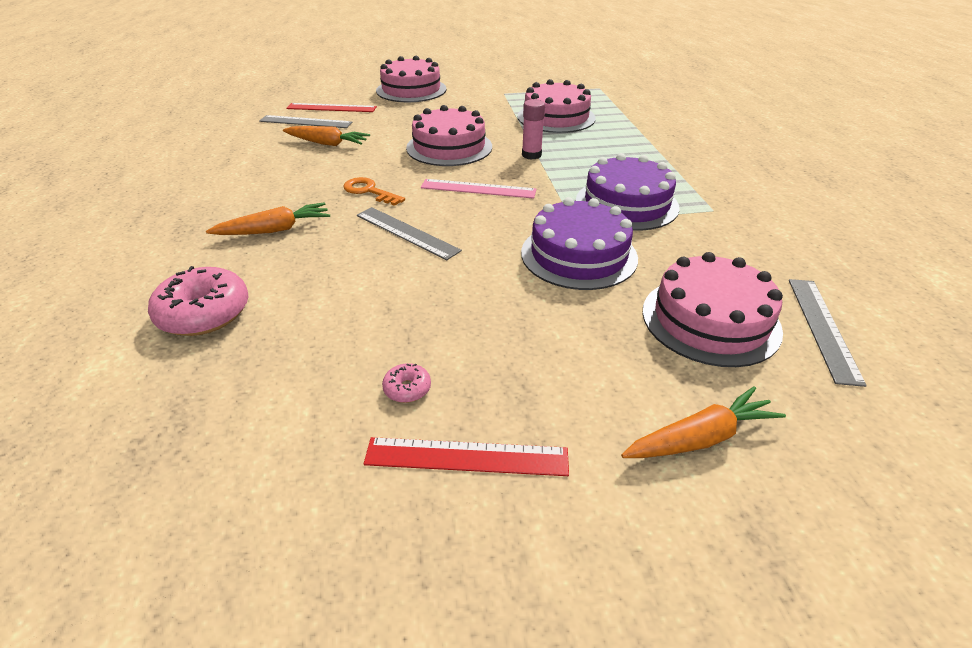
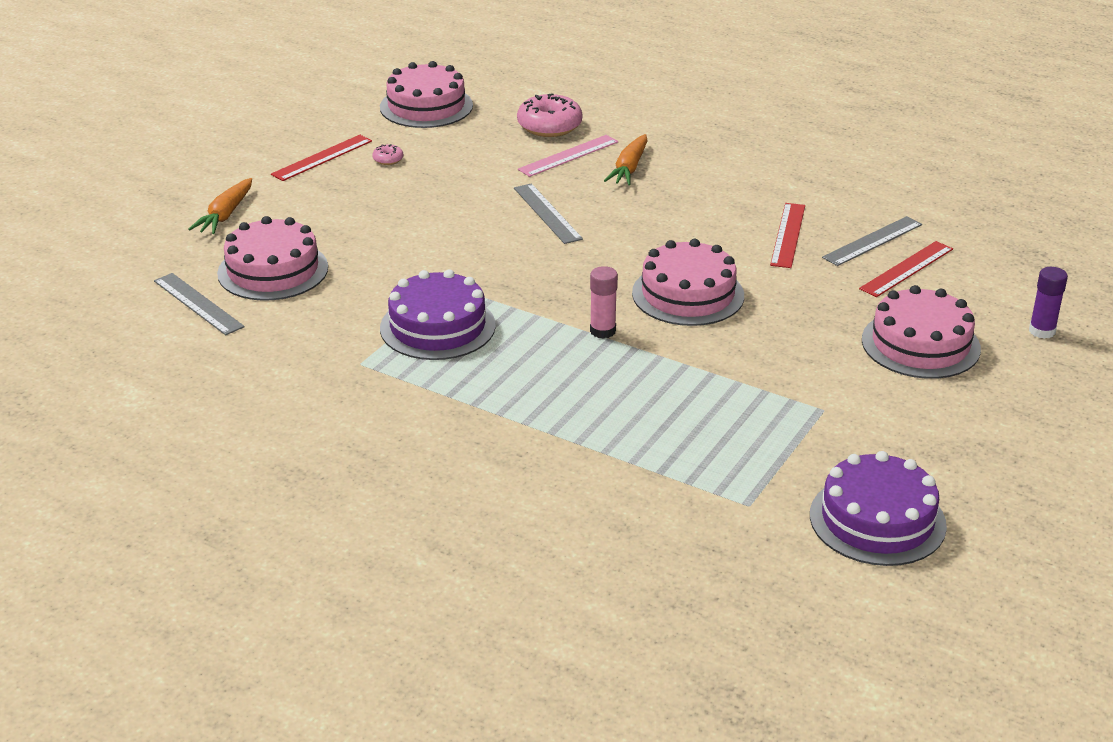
camera: 130 degrees right, 5 degrees down
(327, 143) = (788, 235): orange carrot -> red ruler
(360, 74) = (1042, 331): none -> purple glue stick
(369, 191) = (643, 221): orange key -> none
(406, 232) = (547, 213): grey ruler -> grey ruler turned 75 degrees clockwise
(478, 189) = (573, 271): pink ruler -> pink ruler (568, 156)
(556, 117) = (683, 402): pink cake -> pink cake (426, 106)
(578, 255) = (409, 264): purple cake -> purple cake (877, 520)

